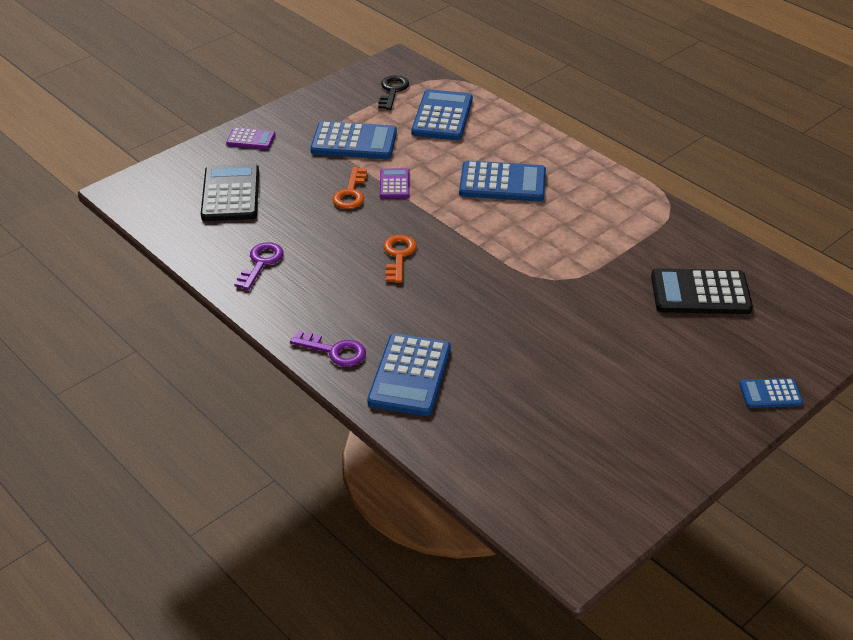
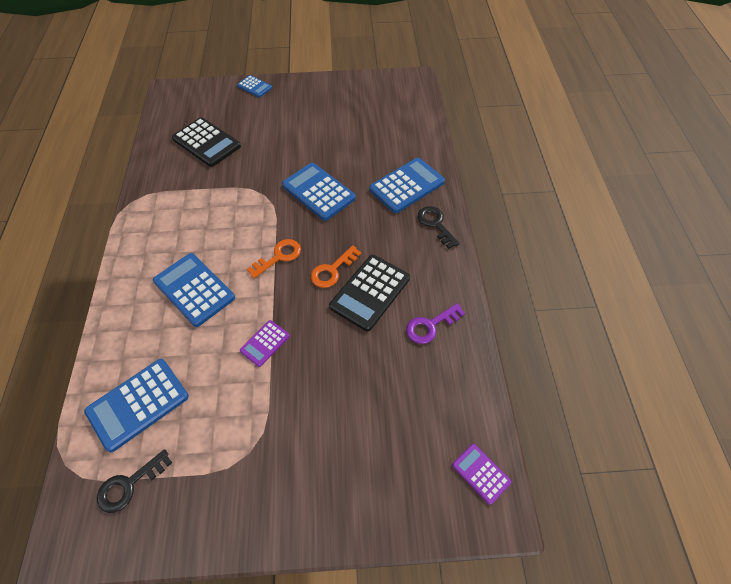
camera: 140 degrees left, 15 degrees up
(231, 194) = (400, 428): black calculator -> black calculator (370, 292)
(251, 139) = (324, 507): purple calculator -> purple calculator (481, 473)
(335, 351) = (435, 224): purple key -> black key
(351, 193) = (305, 356): orange key -> orange key (279, 256)
(354, 142) = (241, 425): blue calculator -> blue calculator (318, 192)

